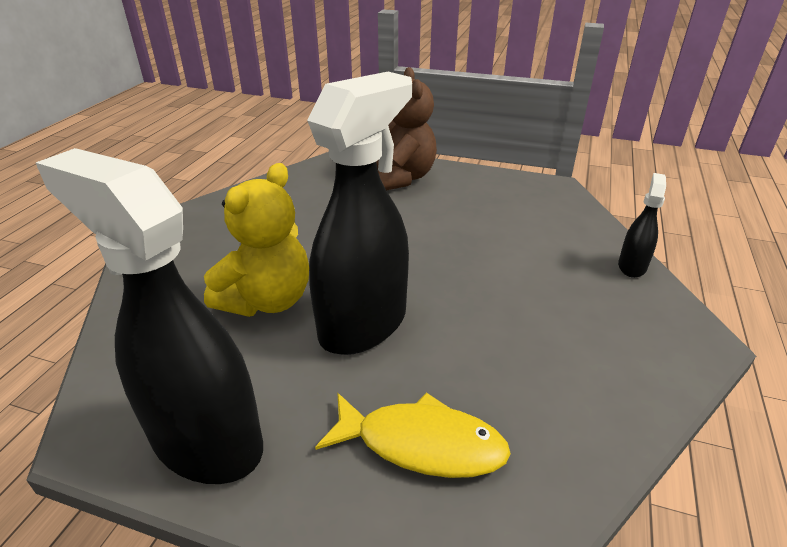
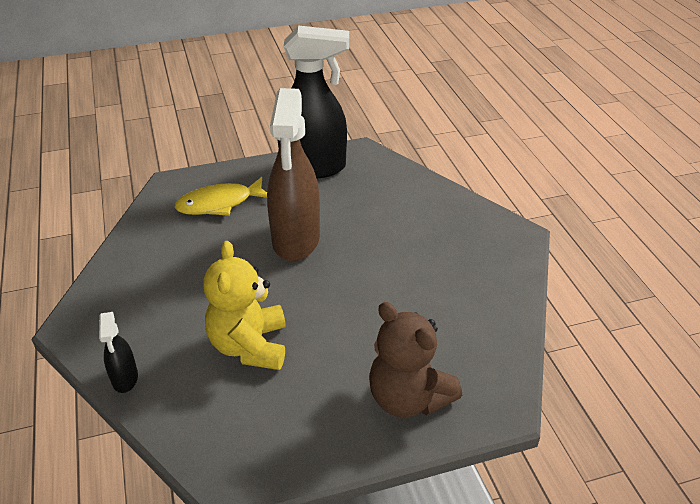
camera: 145 degrees right, 5 degrees up
(267, 300) = (368, 227): yellow teddy bear -> yellow teddy bear (249, 346)
(364, 324) = (296, 240): black spray bottle -> brown spray bottle

